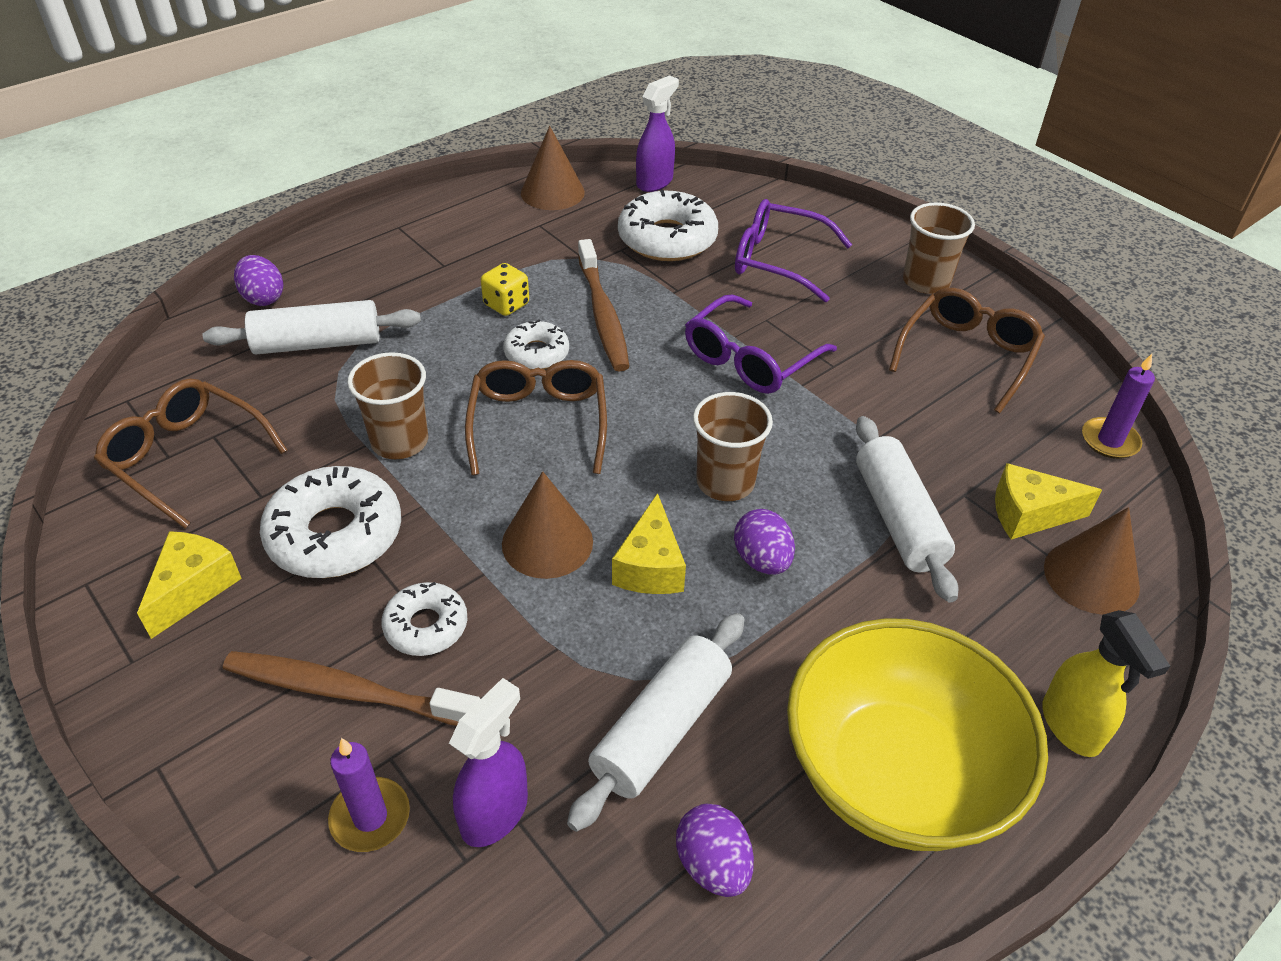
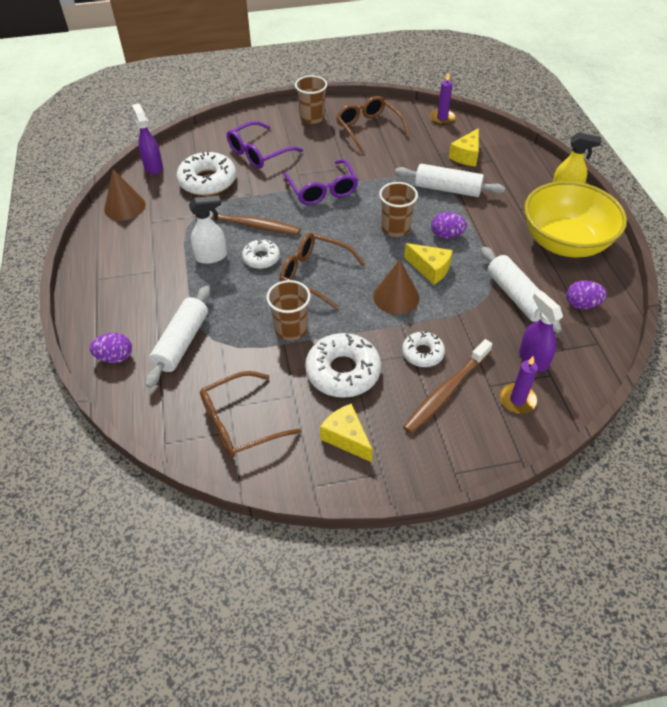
camera: 60 degrees left, 5 degrees up
(506, 305) = (211, 256): yellow dice -> white spray bottle
(1091, 577) = (504, 156): brown cone -> none

